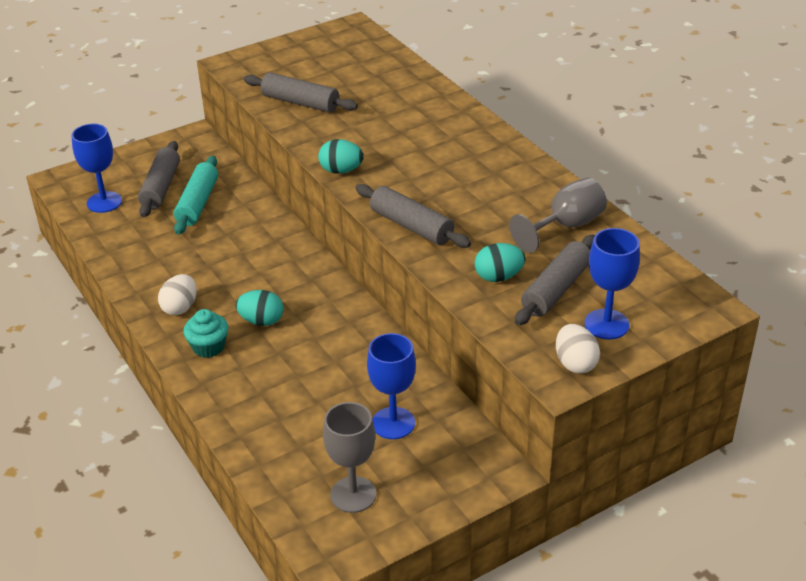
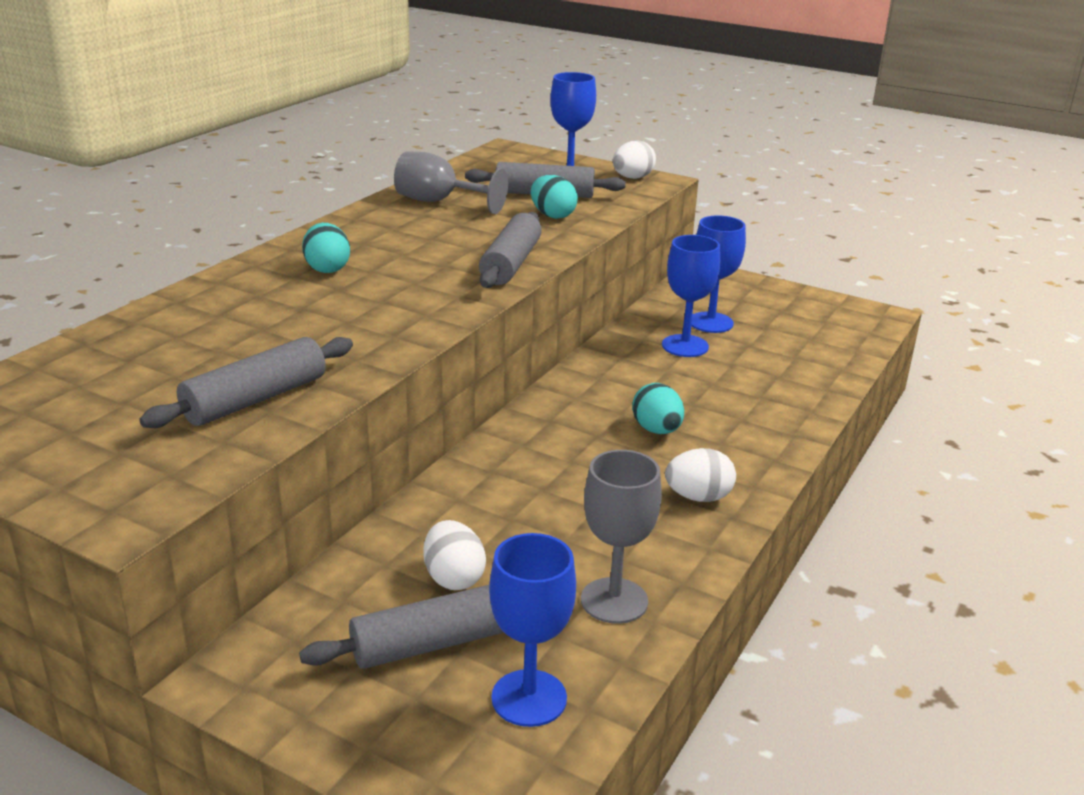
camera: 120 degrees left, 10 degrees down
(198, 203) = (453, 578): turquoise rolling pin -> white egg
(208, 347) = (737, 450): turquoise cupcake -> none
(300, 103) = (255, 399): grey rolling pin -> grey rolling pin turned 45 degrees clockwise
(341, 171) = (431, 324): turquoise egg -> turquoise egg (327, 269)
(353, 494) = (810, 320): grey goblet -> grey goblet (614, 601)
(363, 387) = (685, 346): none -> blue goblet

